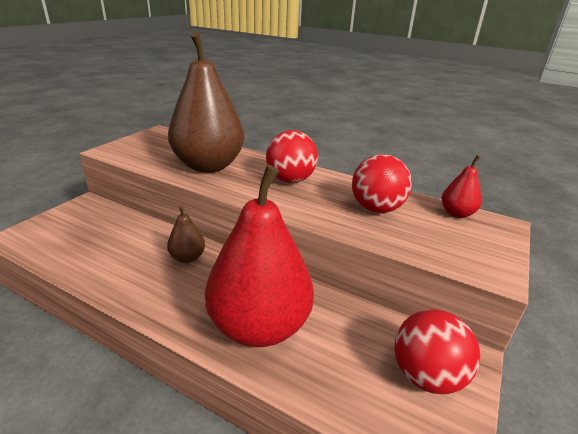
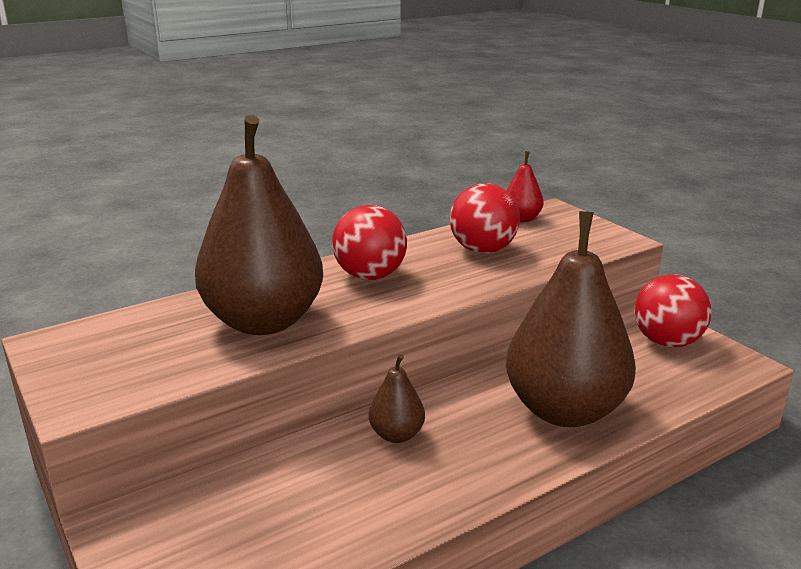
camera: 60 degrees left, 5 degrees down
(259, 326) = (564, 410): red pear -> brown pear

